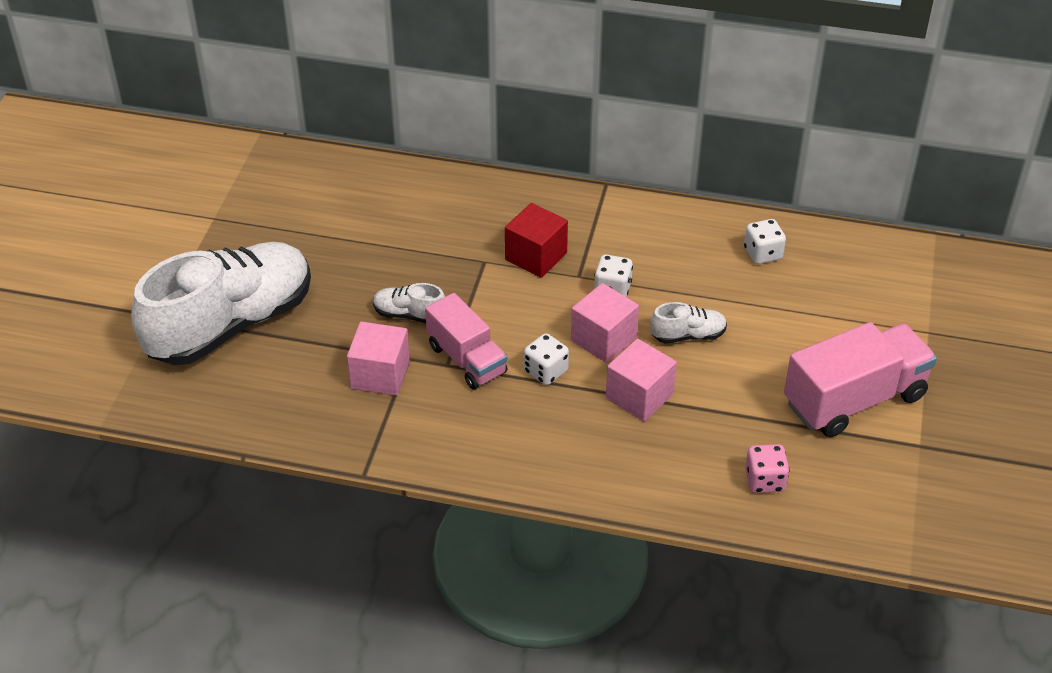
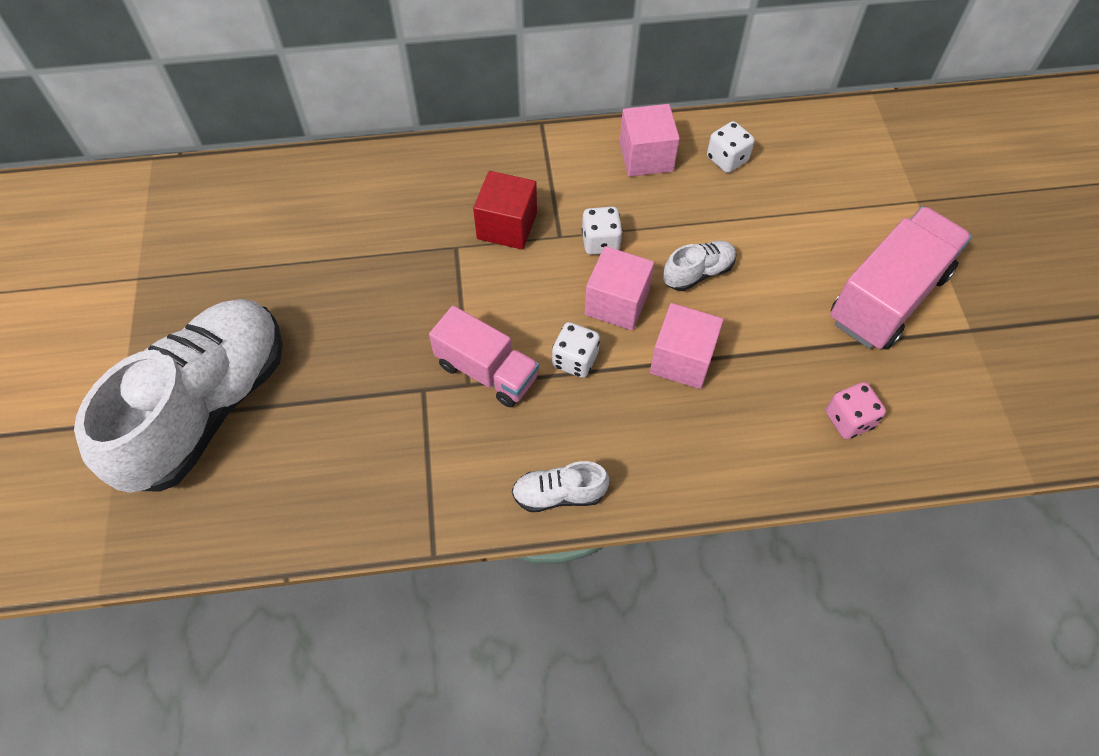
camera: 20 degrees left, 15 degrees up
(380, 375) = (401, 420): pink cube -> pink cube (646, 157)
(409, 315) = (403, 335): white shoe -> white shoe (559, 494)

